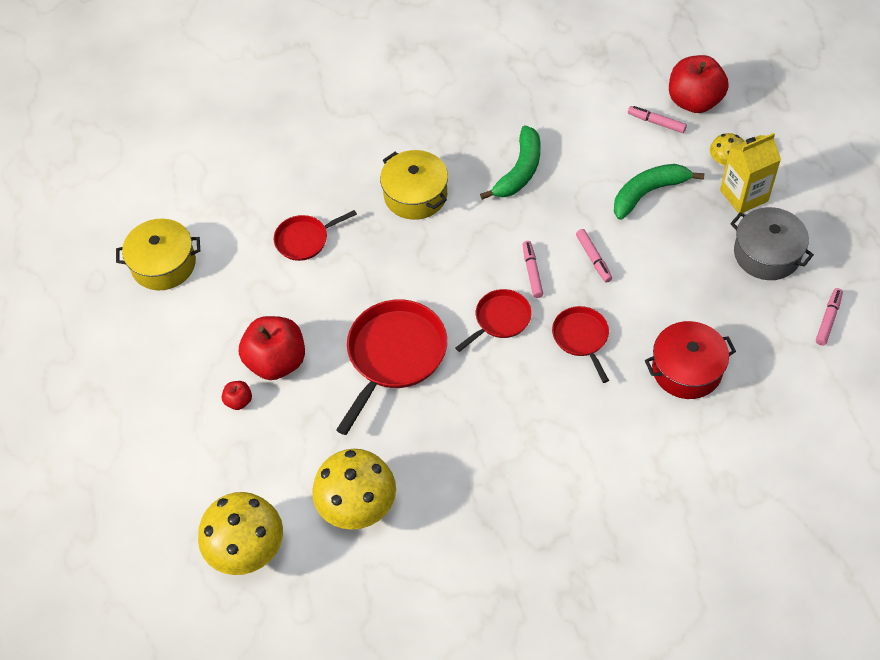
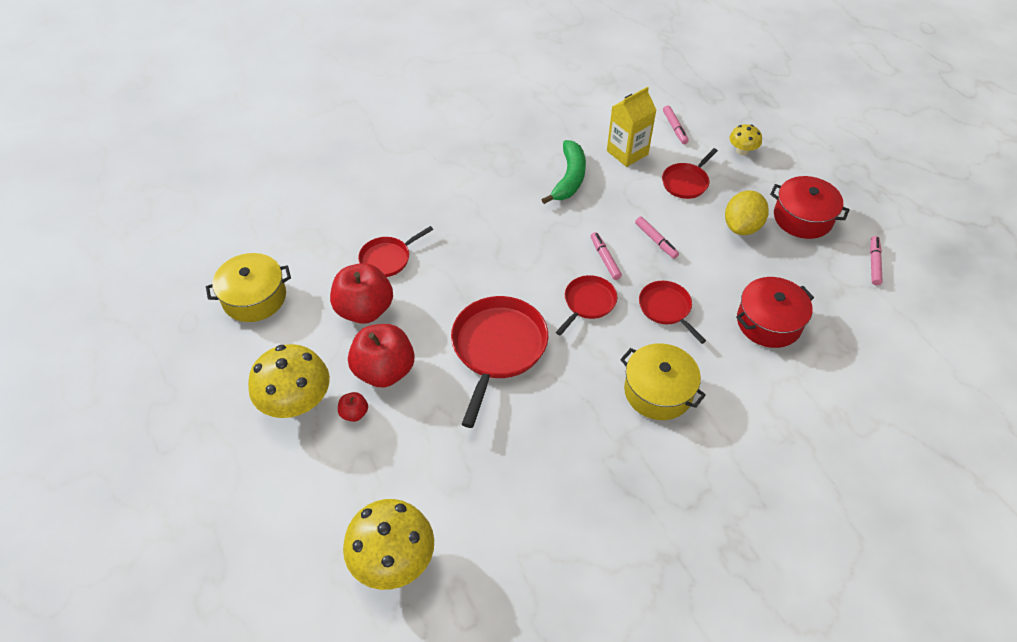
camera: 15 degrees left, 5 degrees down
(357, 506) = (497, 496): yellow mushroom -> yellow mushroom (296, 402)
(415, 195) = (481, 208): yellow pot -> yellow pot (658, 391)
(648, 193) = (686, 182): green banana -> red pan
(656, 123) = (674, 128): pink marker -> pink marker turned 120 degrees counterclockwise
(694, 101) = (700, 108): red apple -> red apple (364, 310)
(694, 255) = (742, 226): none -> yellow lemon
(744, 195) = (767, 175): yellow carton -> yellow carton (627, 152)
(767, 254) = (803, 218): grey pot -> red pot

